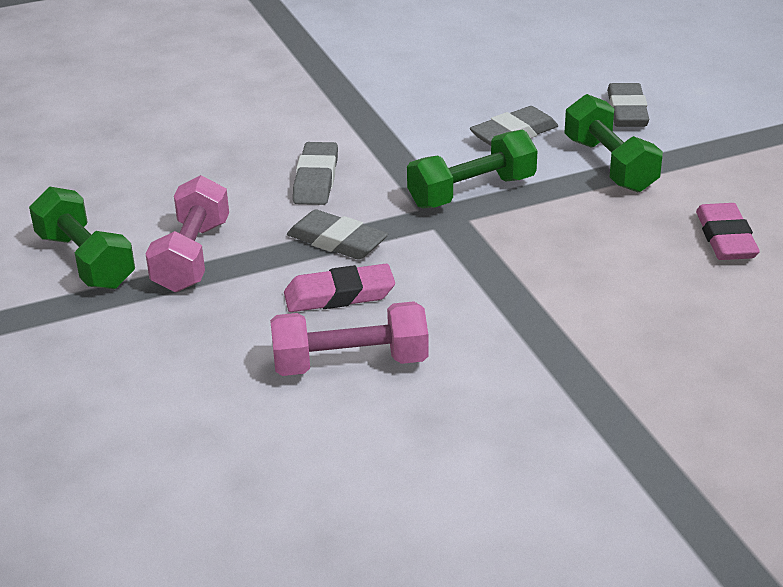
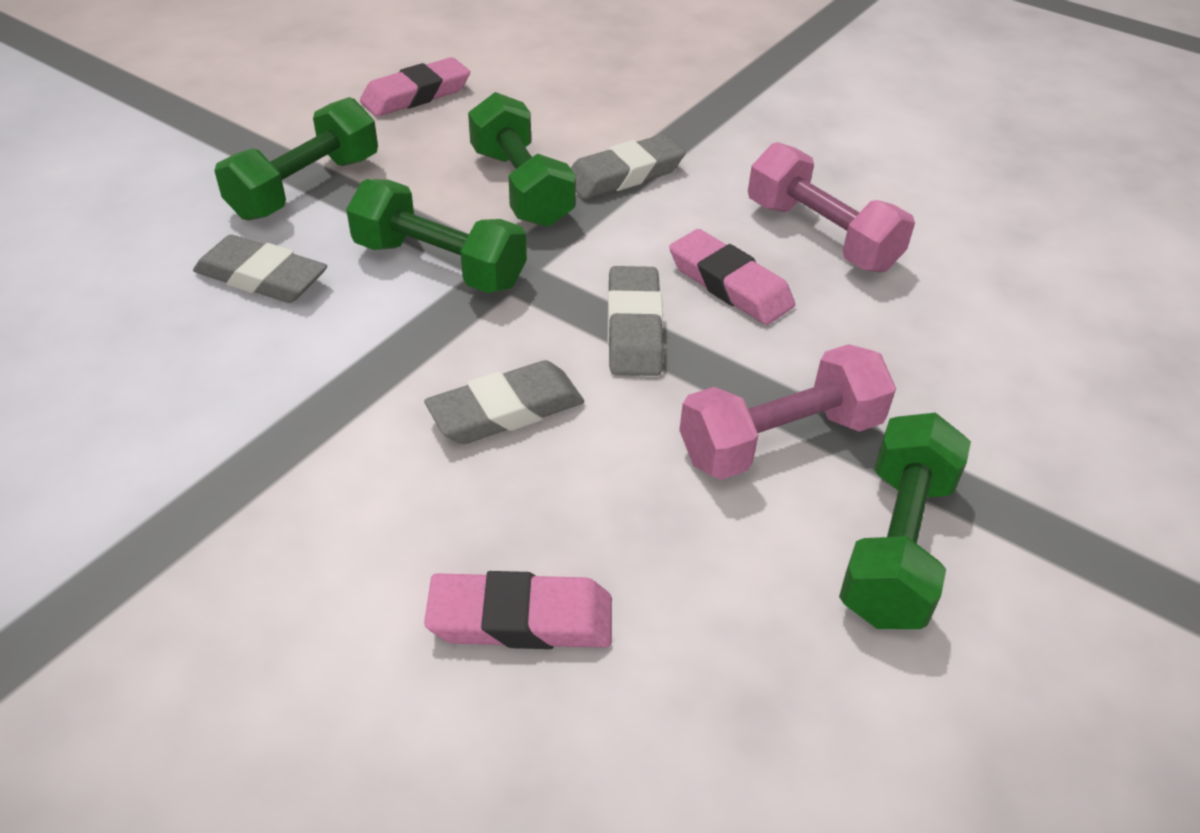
camera: 125 degrees left, 10 degrees up
(186, 149) = (521, 619): none -> pink eraser
(539, 247) = (520, 187): none -> green dumbbell
(627, 111) = (147, 207): grey eraser -> grey eraser (624, 175)

